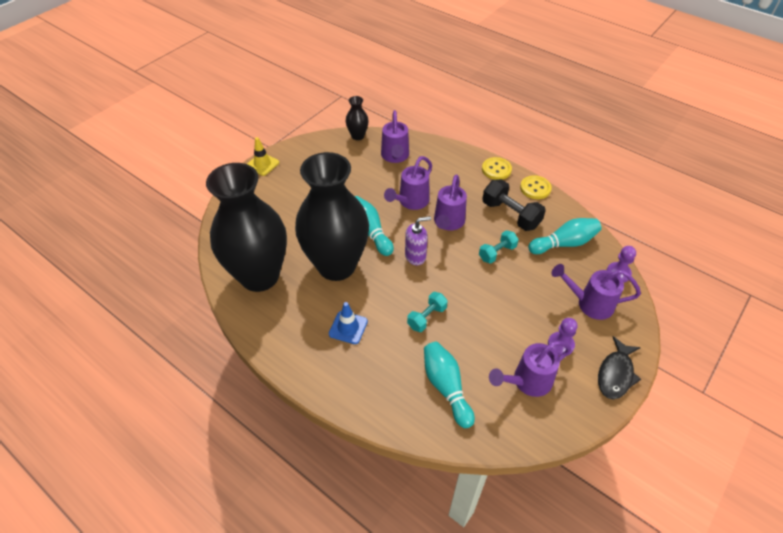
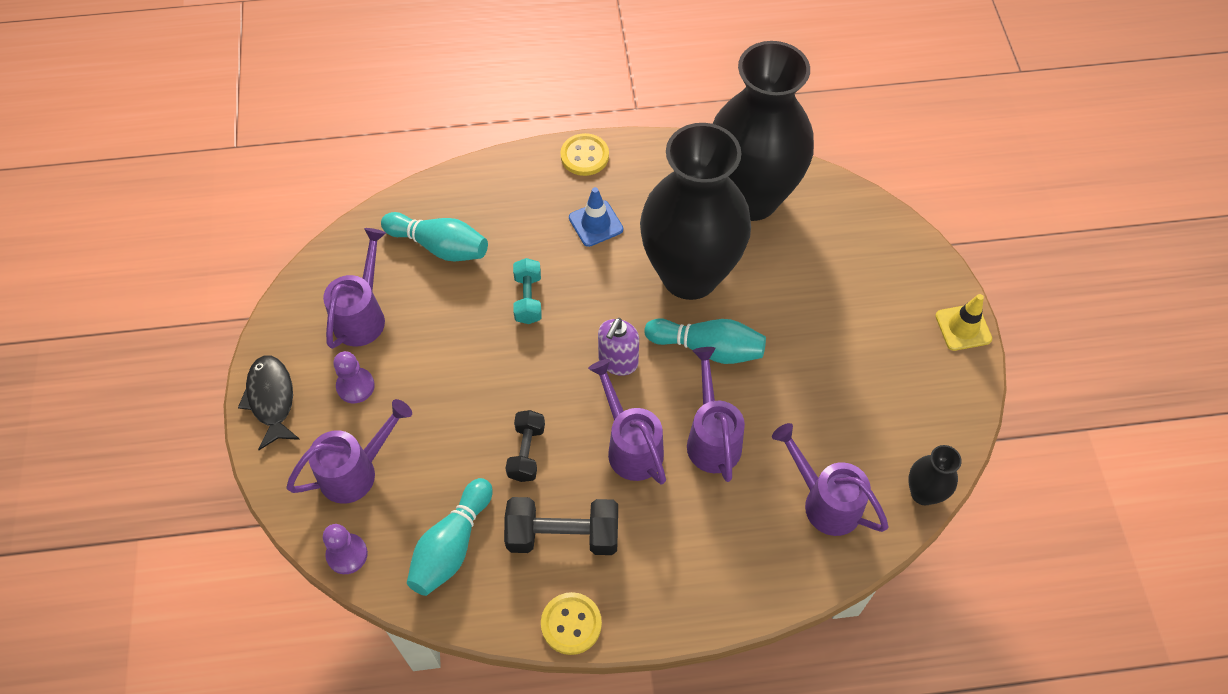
camera: 135 degrees right, 10 degrees up
(496, 169) = (661, 613): yellow button -> yellow button (584, 156)
(497, 253) = (526, 452): turquoise dumbbell -> black dumbbell

